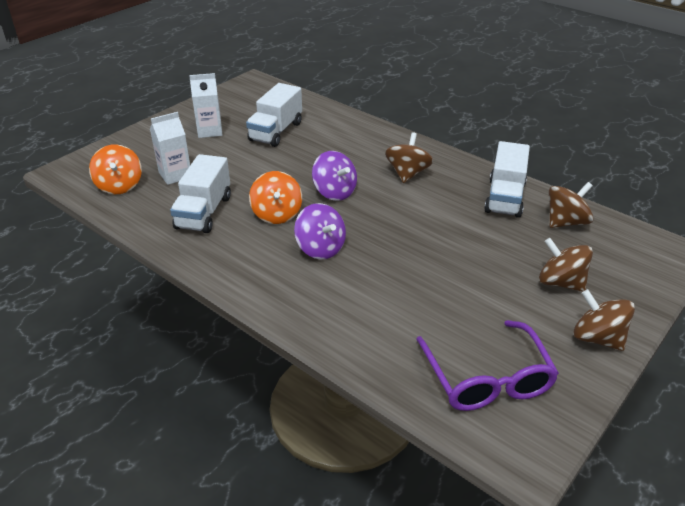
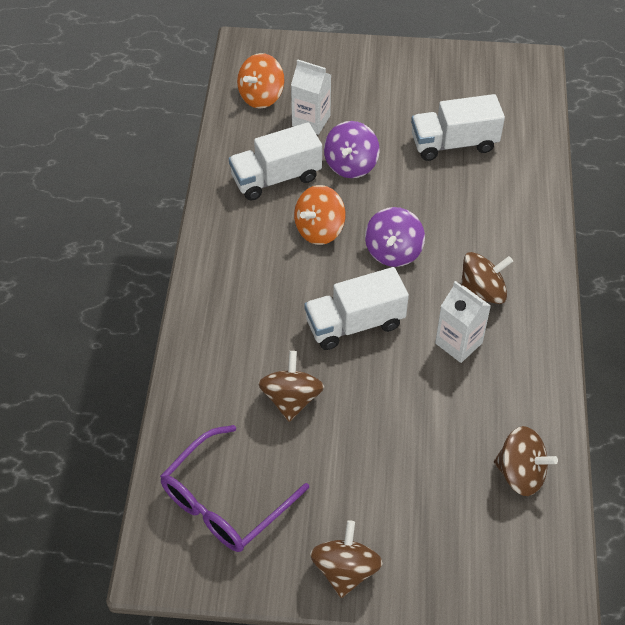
camera: 55 degrees right, 15 degrees up
(210, 131) = (404, 95): white carton -> white carton (458, 343)
(320, 248) = (298, 291): purple spinning top -> purple spinning top (351, 165)
(504, 198) = (516, 398): white truck -> white truck (355, 324)
(560, 282) = (407, 508): brown spinning top -> brown spinning top (291, 399)

